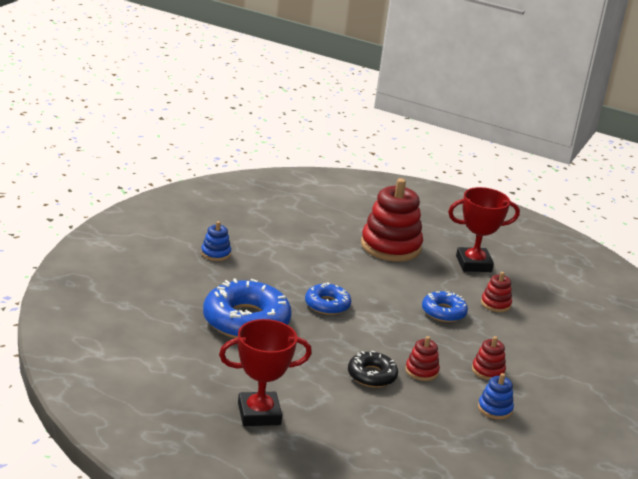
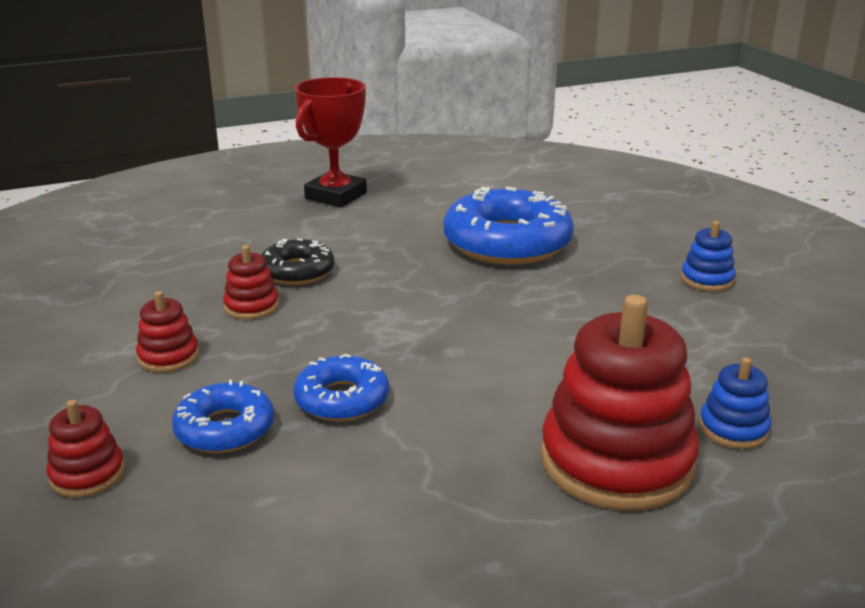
camera: 135 degrees right, 0 degrees up
(327, 305) = (483, 307): blue donut -> blue donut (225, 429)
(473, 264) = (448, 547): red trophy -> none
(495, 304) = (288, 477): red stacking toy -> red stacking toy (87, 474)
(495, 409) = (109, 319): blue stacking toy -> blue stacking toy (733, 429)

